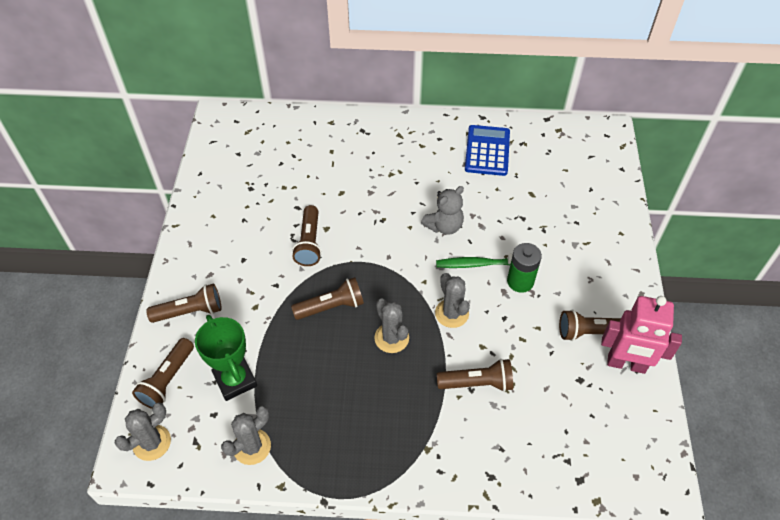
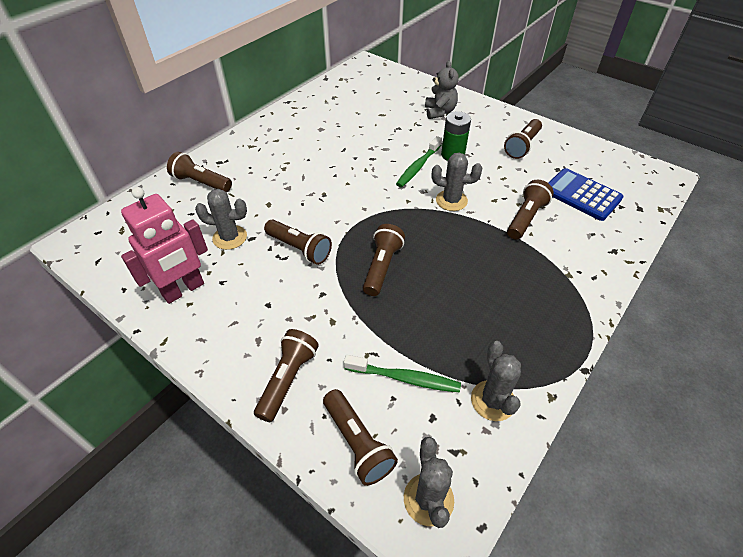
camera: 55 degrees left, 5 degrees down
(235, 380) = (405, 378): green trophy -> green toothbrush
(330, 137) = (201, 182): none -> brown flashlight
(391, 338) = (446, 244): grey cactus -> grey cactus (230, 237)
(444, 226) = (366, 166): grey teddy bear -> grey teddy bear (439, 112)
(487, 151) = (321, 114): blue calculator -> blue calculator (581, 195)
(626, 364) = (559, 144): pink robot -> pink robot (183, 290)

